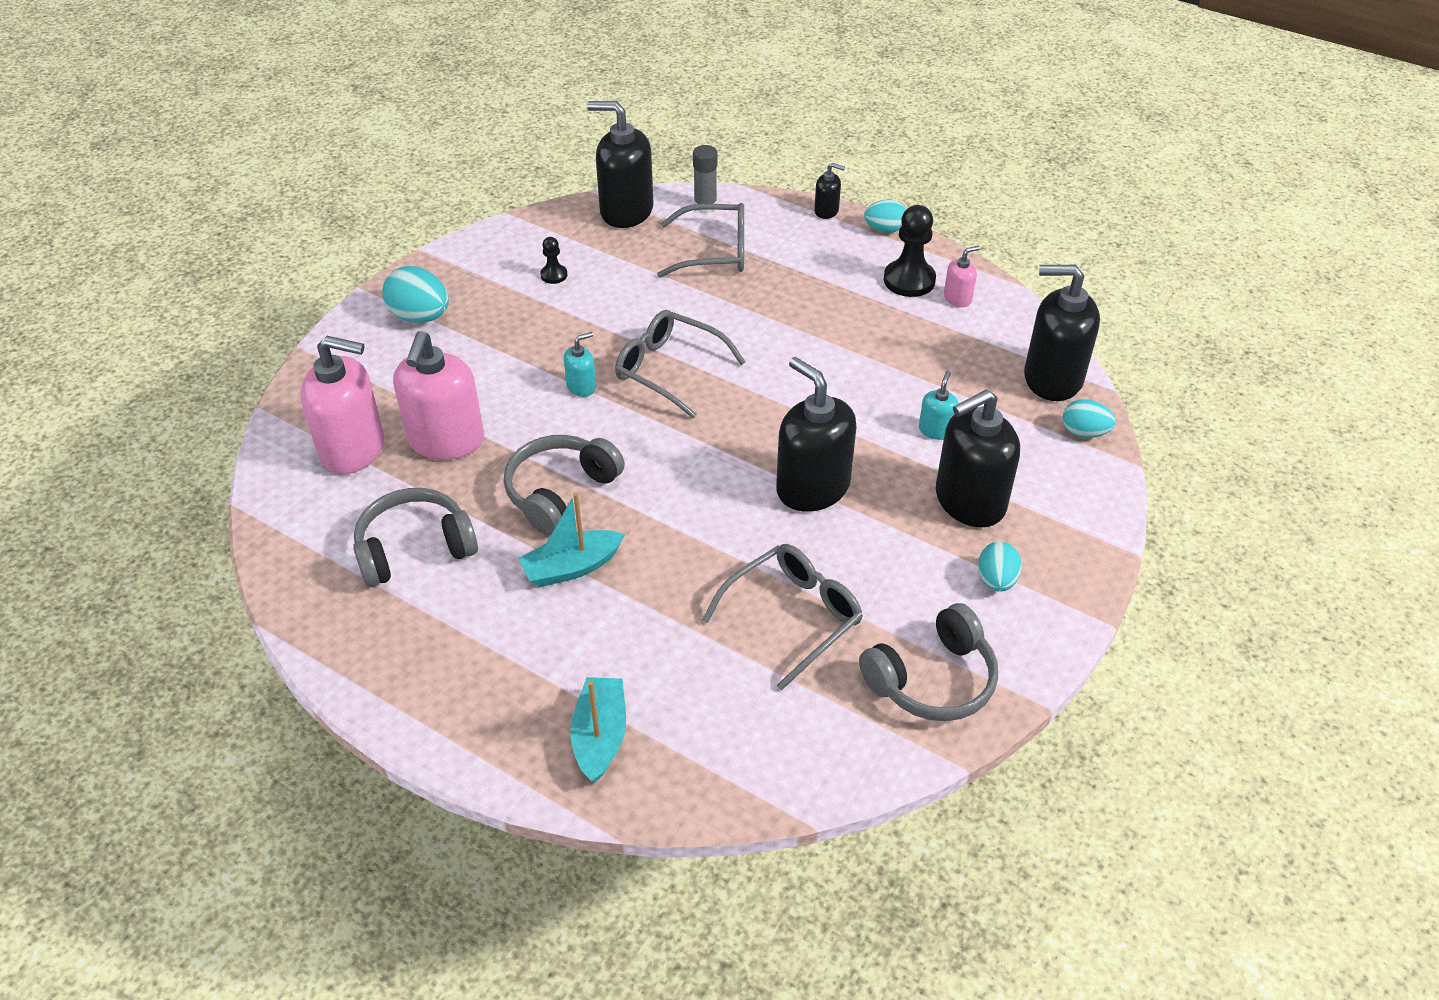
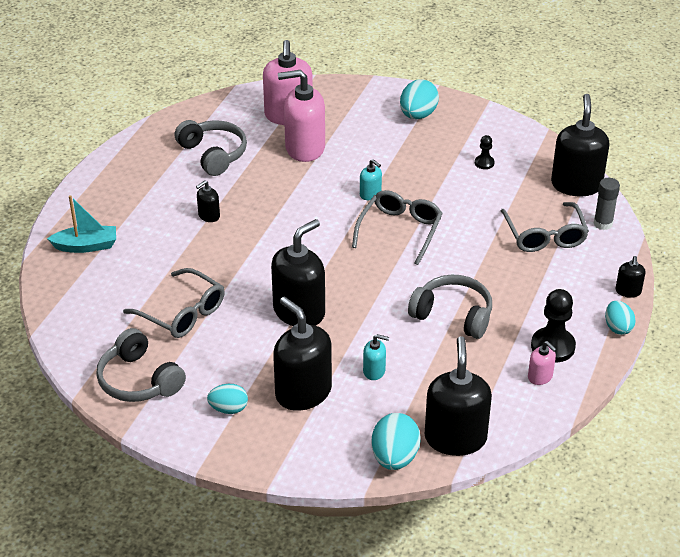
camera: 80 degrees right, 5 degrees down
(560, 492) = (270, 201): grey headphones -> grey headphones (453, 315)
(572, 567) = (209, 216): turquoise boat -> black soap dispenser
(1084, 432) = (394, 458): turquoise egg -> turquoise egg, size x1.55

